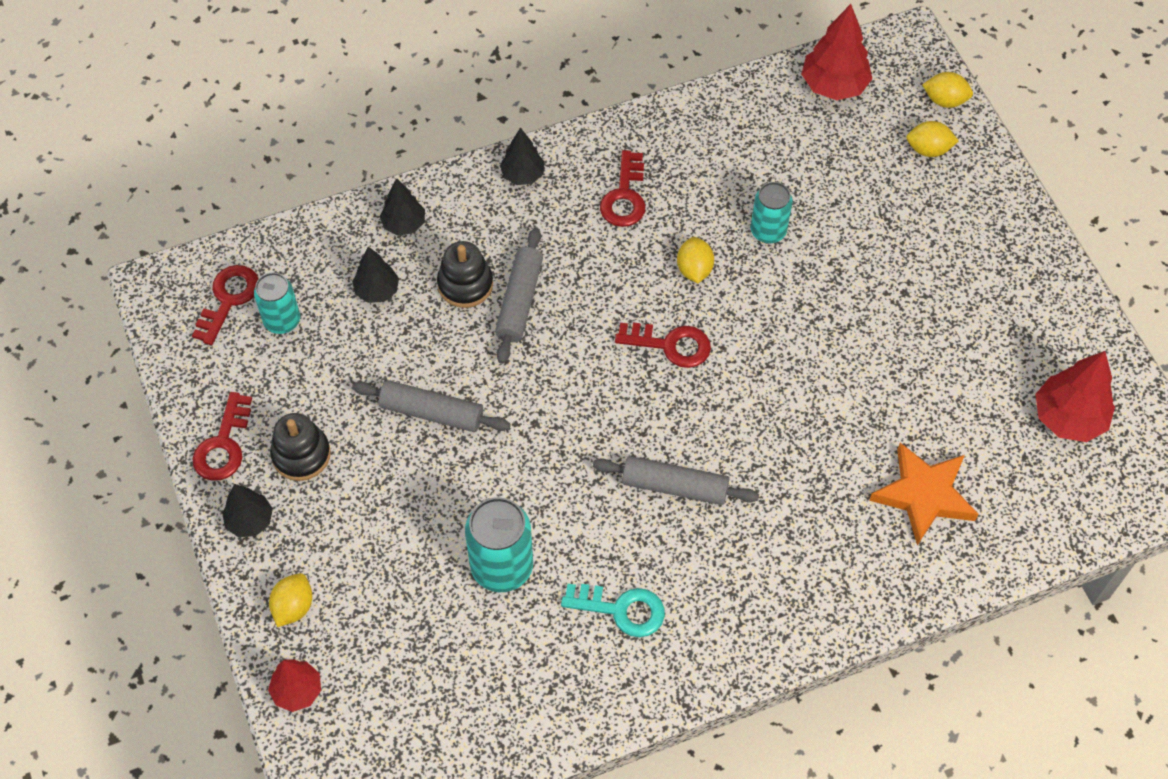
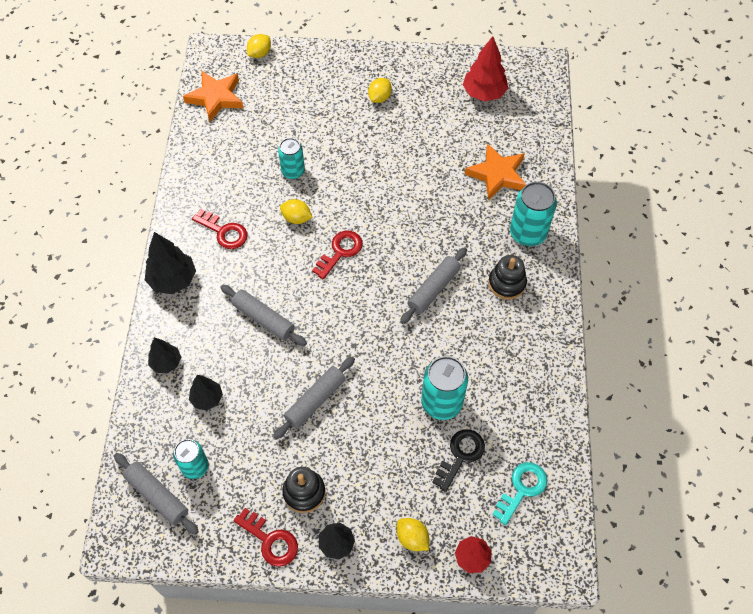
camera: 65 degrees left, 0 degrees up
(228, 299) = (157, 496): red key -> grey rolling pin
(435, 621) = (460, 455): none -> black key
(465, 284) = (233, 344): black stacking toy -> black stacking toy (507, 283)
(522, 175) = (173, 280): black tree -> black tree, size x1.61
(621, 609) = (499, 349): turquoise key -> turquoise key (522, 489)
(834, 86) = (216, 98): red tree -> orange star
(841, 577) = (527, 233): none -> turquoise can
(928, 149) = (286, 75): yellow lemon -> yellow lemon (379, 98)

